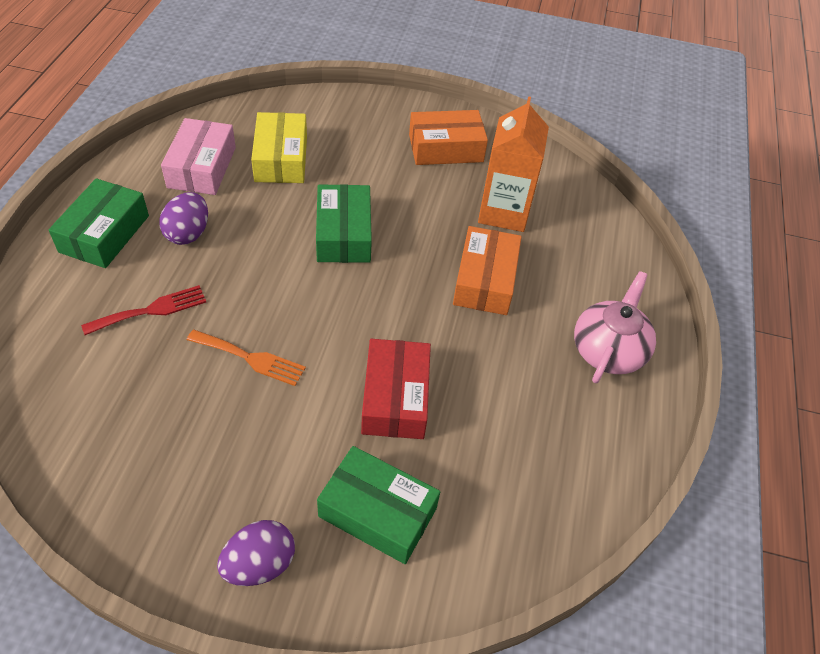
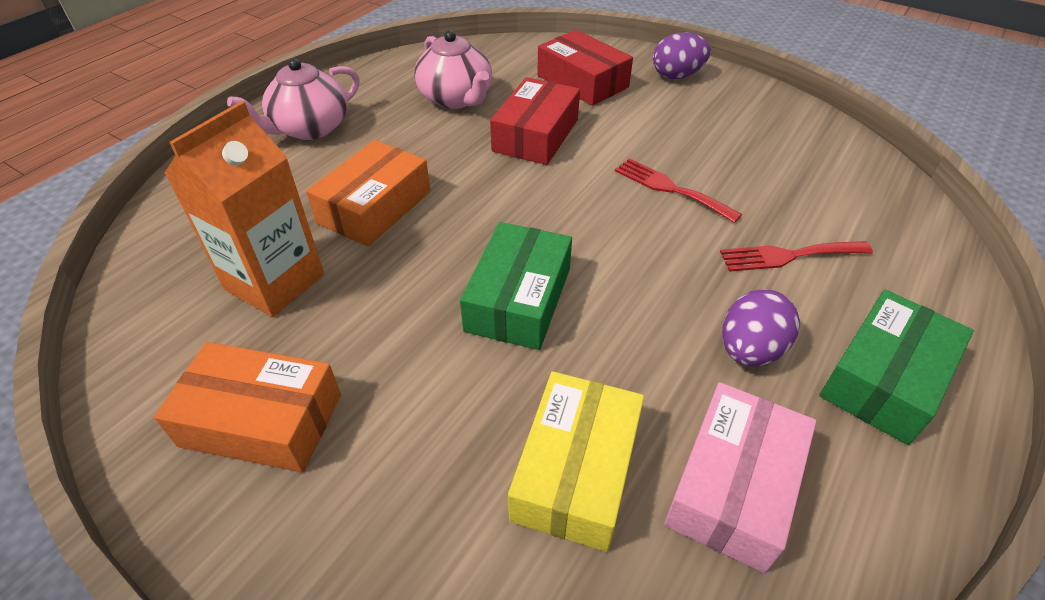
camera: 155 degrees left, 5 degrees down
(250, 358) = (670, 188): orange fork -> red fork
(377, 512) = (582, 81): green box -> red box
(504, 435) = (456, 98): none -> pink teapot

